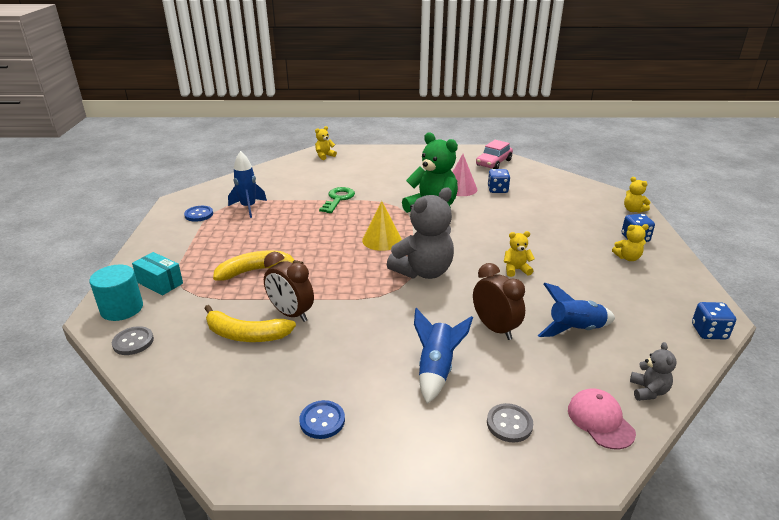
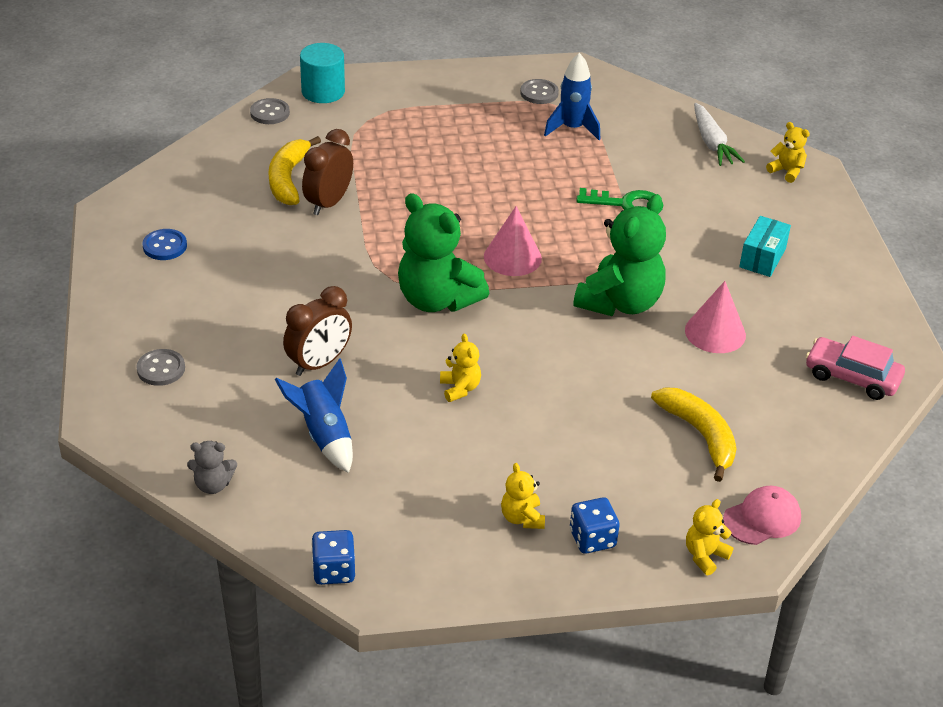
camera: 80 degrees right, 10 degrees up
(160, 283) = (374, 103): turquoise box -> turquoise box (762, 258)
(199, 214) = (539, 93): blue button -> grey button
(255, 271) = (411, 163): yellow banana -> yellow banana (700, 435)
(288, 170) = (712, 143): none -> white carrot
(382, 240) = (512, 257): yellow cone -> pink cone
(423, 271) = (437, 300): grey teddy bear -> green teddy bear
(436, 370) = (240, 316): blue rocket -> none
(497, 190) = (727, 378): blue dice -> none
(600, 420) = (166, 437): pink cap -> pink cap (762, 518)

